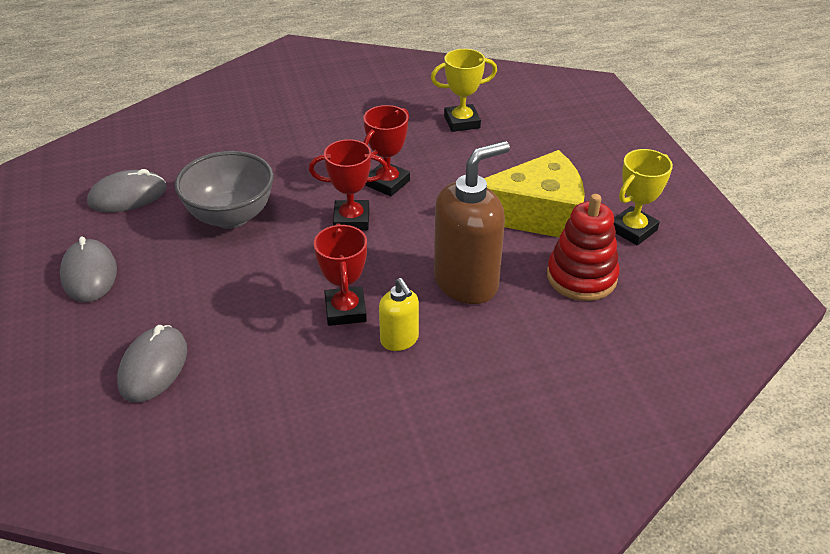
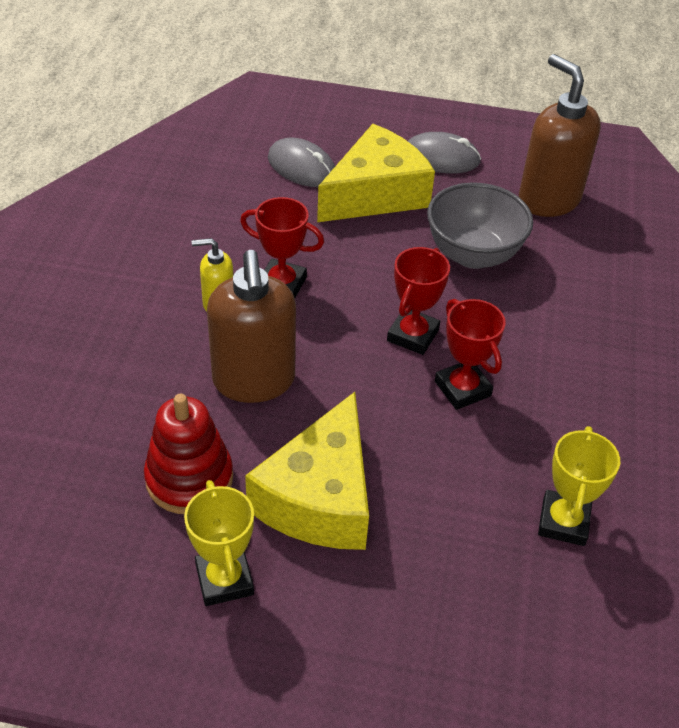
camera: 115 degrees right, 5 degrees up
(128, 196) = (548, 199): grey mouse -> brown soap dispenser
(174, 297) = (376, 194): none -> yellow cheese

